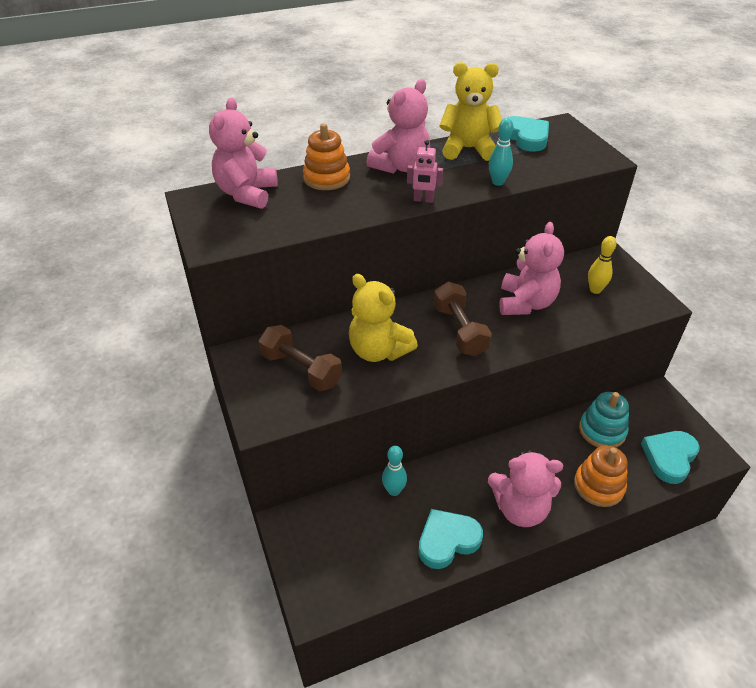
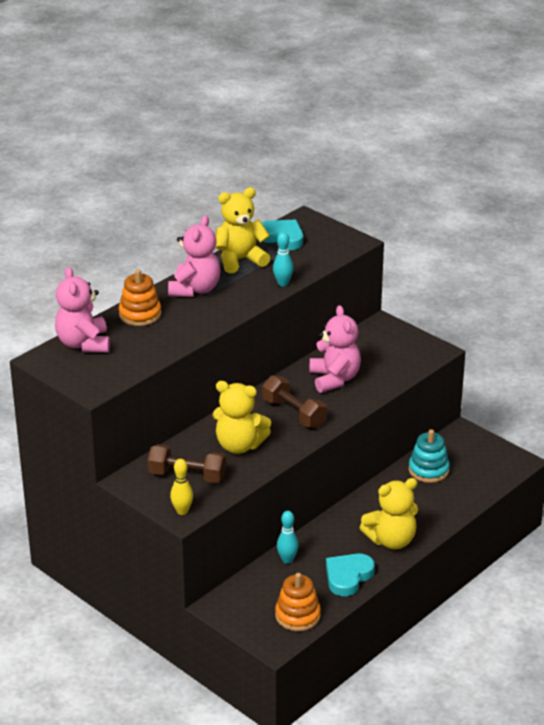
camera: 25 degrees left, 10 degrees down
(423, 200) = (233, 312): pink robot -> none
(520, 508) = (391, 540): pink teddy bear -> yellow teddy bear
(595, 290) = (384, 354): yellow bowling pin -> yellow bowling pin (182, 511)
(598, 486) = (442, 508): orange stacking toy -> orange stacking toy (297, 616)
(669, 457) = (487, 473): turquoise heart -> none

